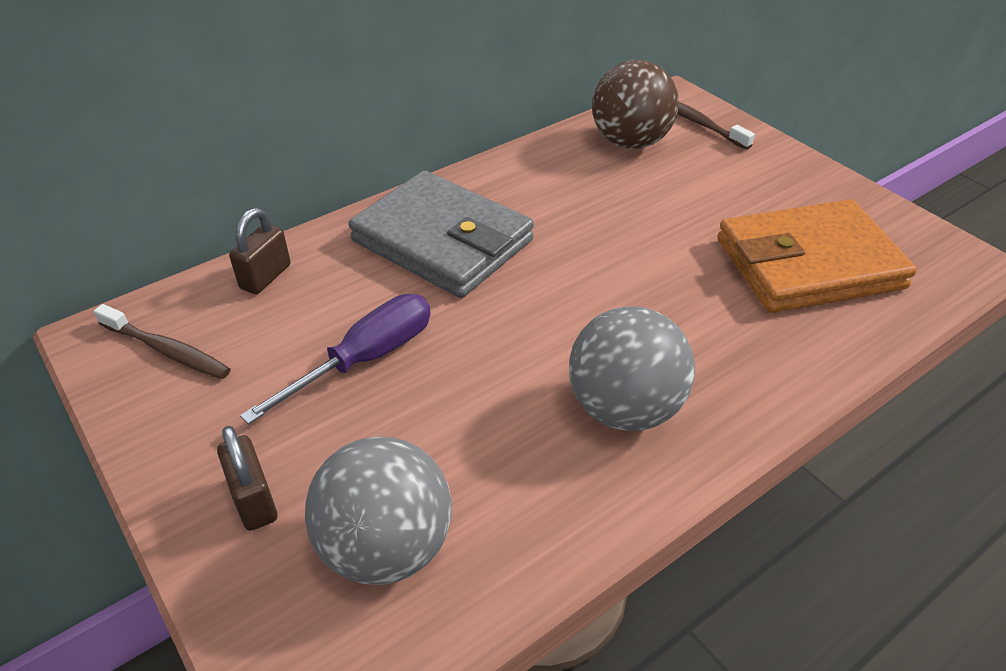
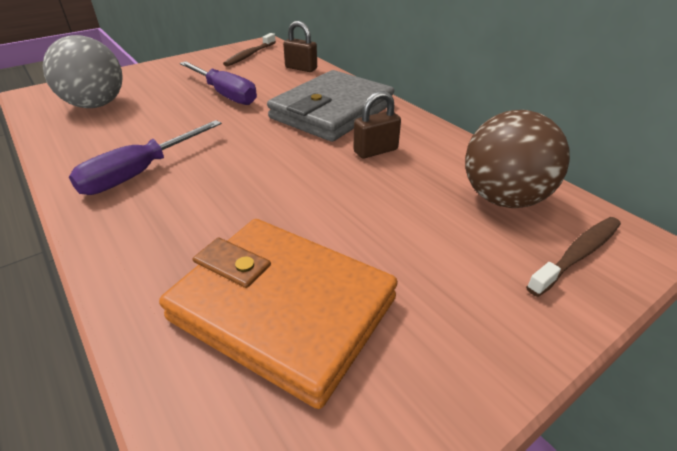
camera: 90 degrees right, 5 degrees down
(254, 500) = (146, 78): brown padlock -> brown padlock (375, 151)
(624, 408) = (140, 173): grey ball -> purple screwdriver
(808, 264) = (282, 309): orange wallet -> orange wallet turned 45 degrees counterclockwise

